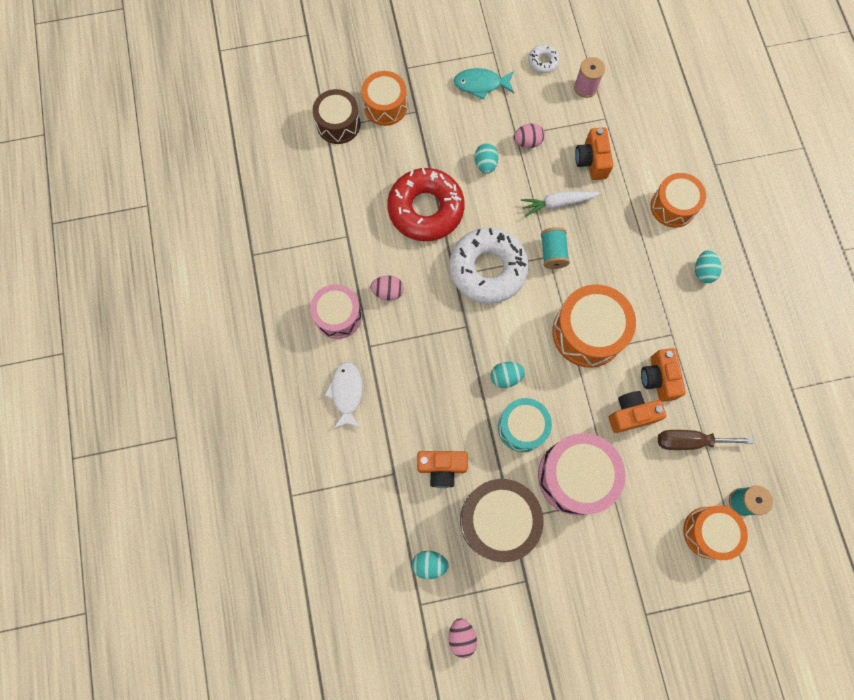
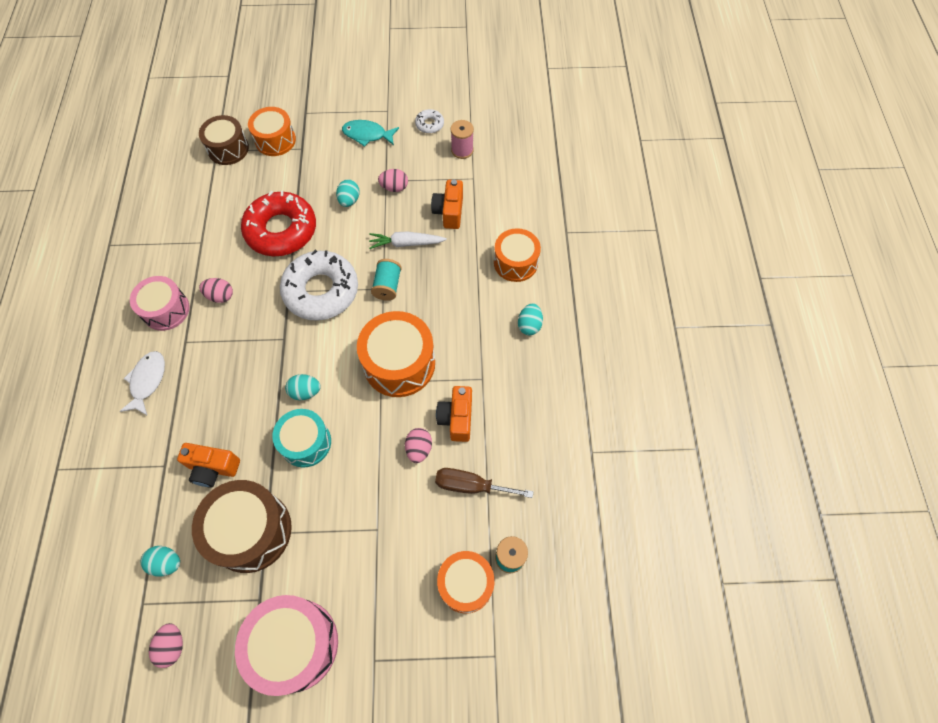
camera: 10 degrees right, 10 degrees down
(575, 476) = (344, 500): pink drum -> pink drum (295, 644)
(631, 414) = (419, 449): orange camera -> pink egg

